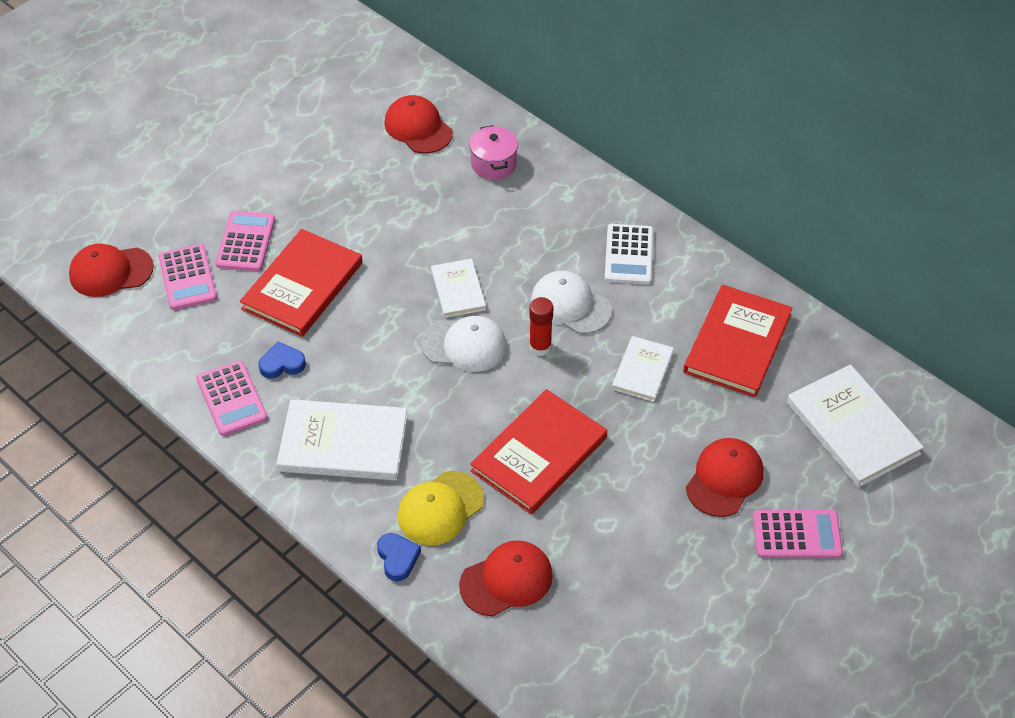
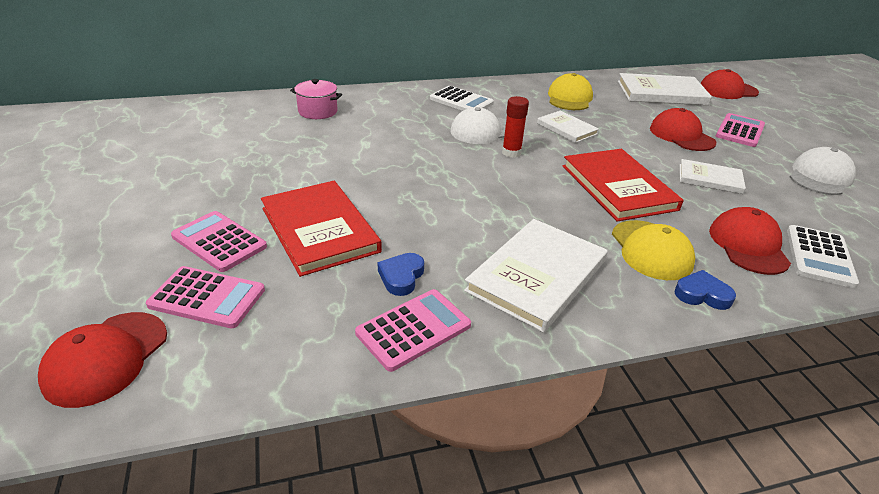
camera: 60 degrees left, 15 degrees down
(232, 398) = (413, 329): pink calculator -> pink calculator turned 45 degrees counterclockwise
(418, 128) = (236, 123): red cap -> red cap (727, 90)
(458, 290) = (419, 163): white book -> white book (710, 179)
(464, 345) = (478, 179): white cap -> white cap (820, 177)
(530, 640) = (819, 256): none -> white calculator
(737, 343) = (569, 98): red book -> yellow cap

